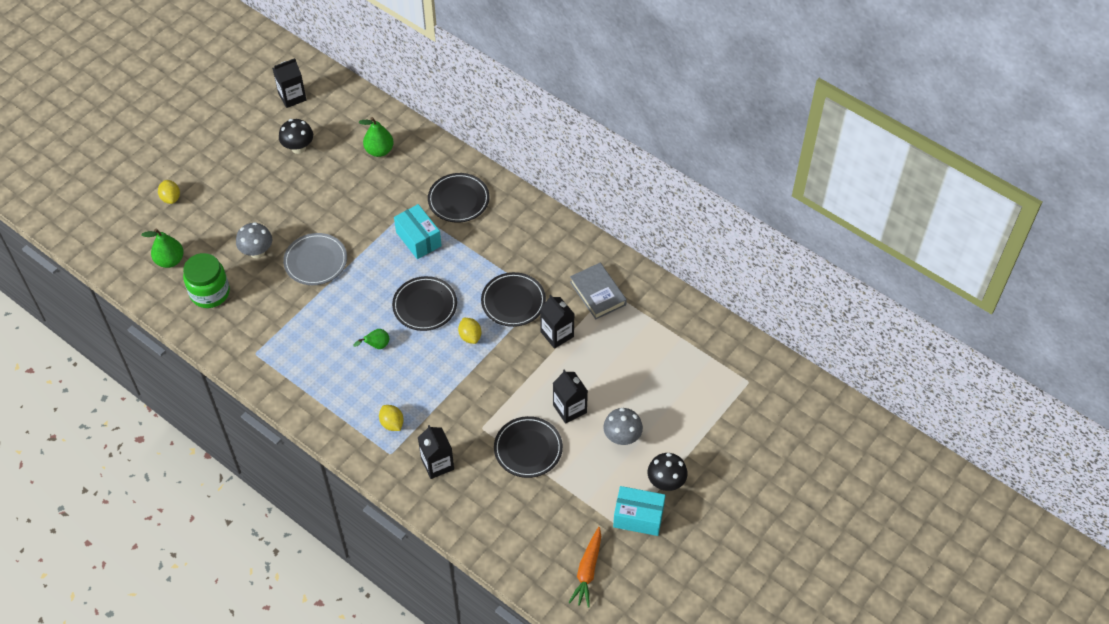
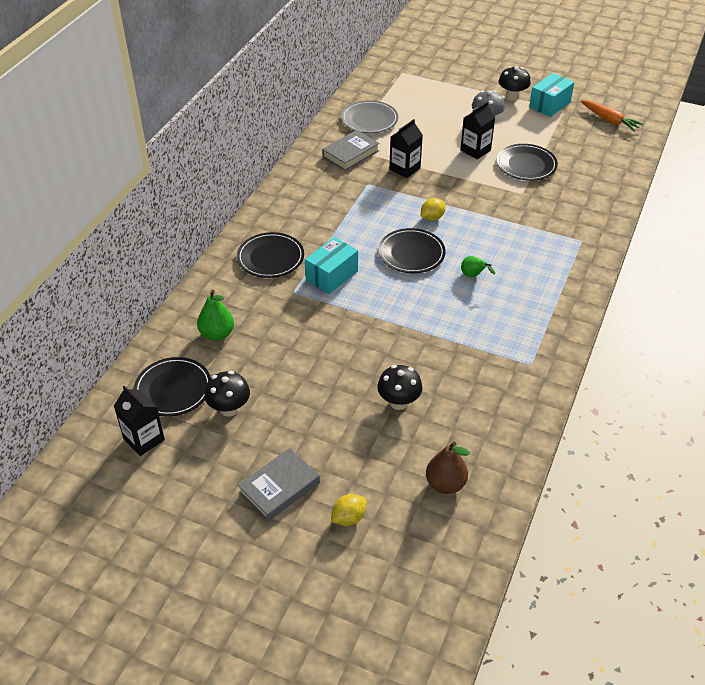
camera: 105 degrees left, 10 degrees down
(170, 260) = (445, 484): green pear -> brown pear
(210, 293) = (473, 428): green jar -> none
(214, 165) = (279, 487): none -> grey book
(257, 252) = (399, 402): grey mushroom -> black mushroom
(315, 261) = (391, 347): grey plate -> grey plate (369, 120)
(392, 423) = (551, 246): yellow lemon -> none
(437, 464) = (572, 211): black carton -> none
(513, 301) = (381, 199): black plate -> black plate (173, 389)
(587, 571) = (609, 120): orange carrot -> orange carrot turned 45 degrees clockwise
(638, 517) = (549, 105): turquoise box -> turquoise box turned 45 degrees clockwise

